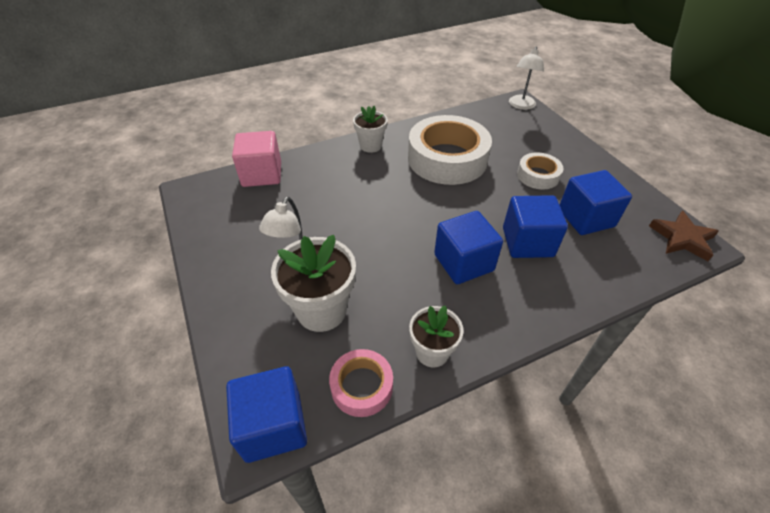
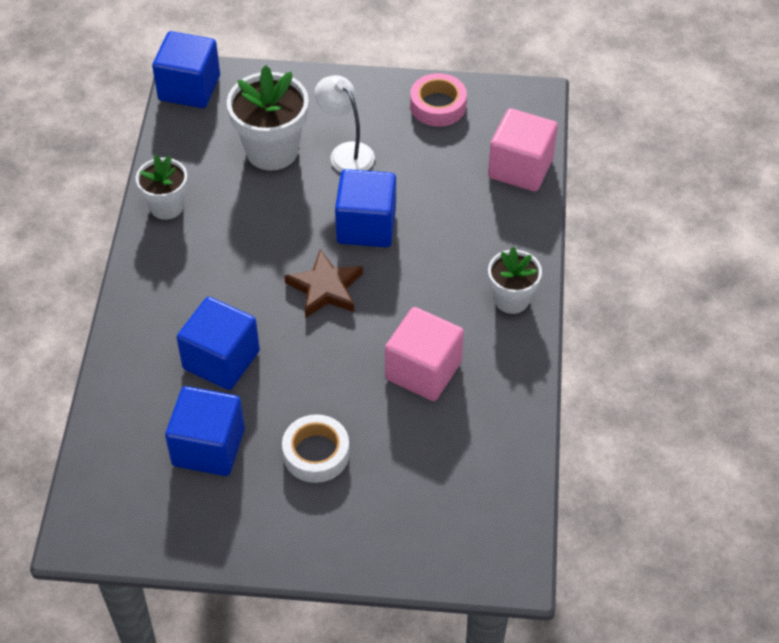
camera: 120 degrees right, 5 degrees up
(362, 386) = (176, 148): pink tape -> pink tape (438, 106)
(447, 159) = (423, 370): white tape -> pink cube
(463, 262) = (240, 285): blue cube -> blue cube (366, 226)
(521, 106) = (495, 560): white lamp -> none
(682, 238) = (102, 523): brown star -> brown star (325, 288)

